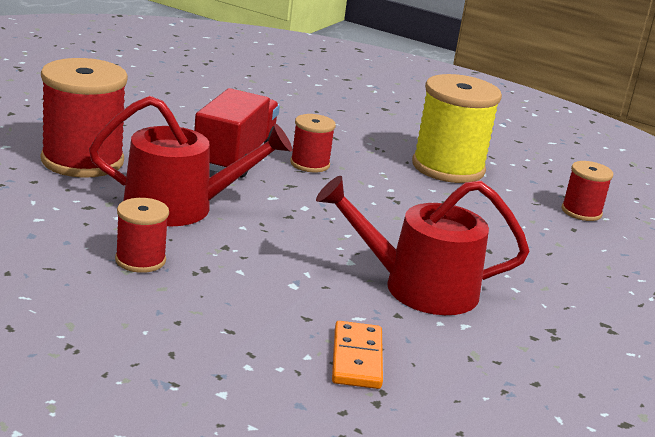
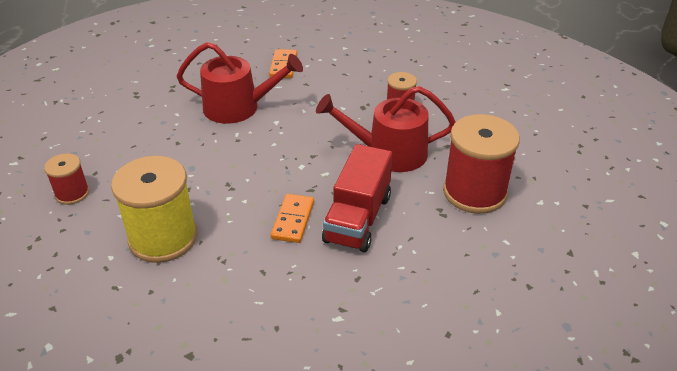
camera: 175 degrees left, 15 degrees up
(310, 164) = (293, 220): red spool -> orange domino

